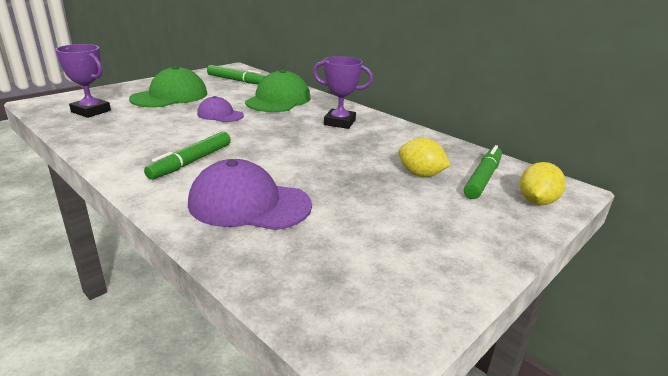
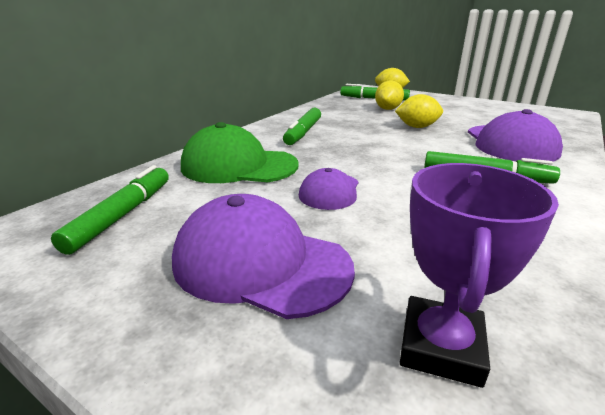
camera: 100 degrees left, 0 degrees up
(170, 96) = (260, 263): green cap -> purple cap
(335, 171) = (417, 127): none -> yellow lemon
(339, 122) = (303, 132): purple trophy -> green marker

